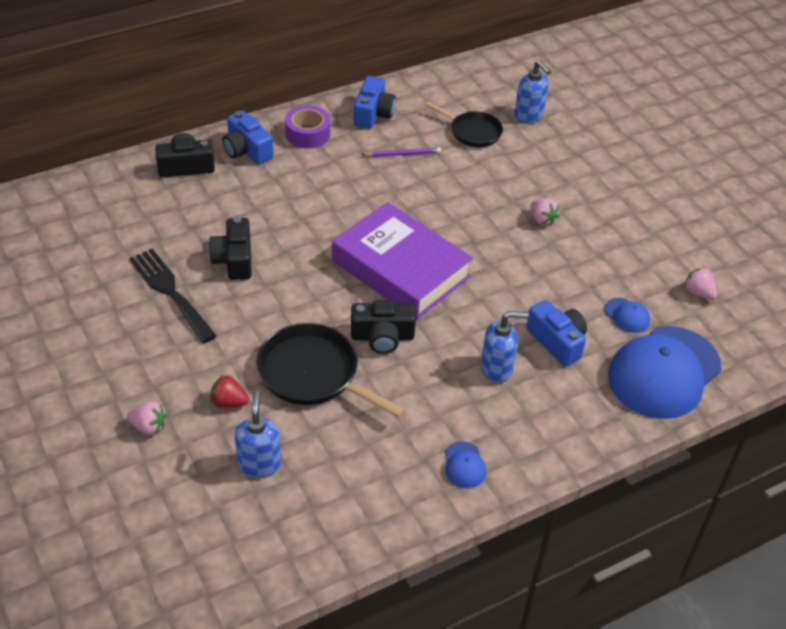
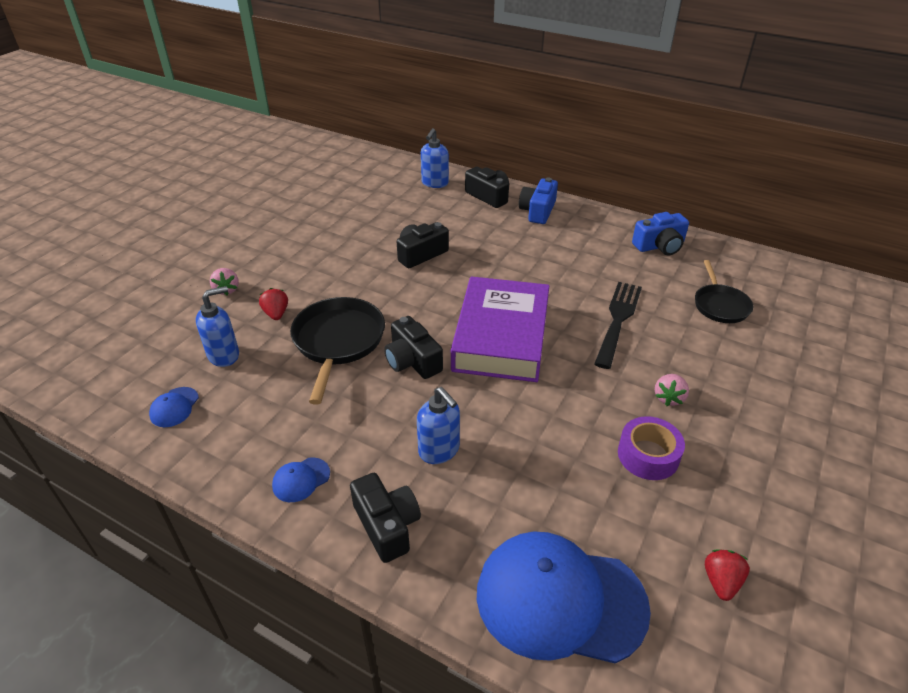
camera: 60 degrees right, 5 degrees down
(170, 292) = (362, 243): black fork -> black fork (618, 320)
(307, 134) = (592, 227): purple tape -> purple tape (648, 455)
(402, 154) = (635, 280): purple pencil -> none
(528, 116) = (794, 329): blue soap dispenser -> blue soap dispenser (435, 183)
(546, 432) = (387, 525): none -> black camera
(557, 341) = (516, 481): blue camera -> none
(627, 315) = (612, 525): blue cap -> blue cap (174, 407)
(698, 293) = (721, 581): pink strawberry -> red strawberry

